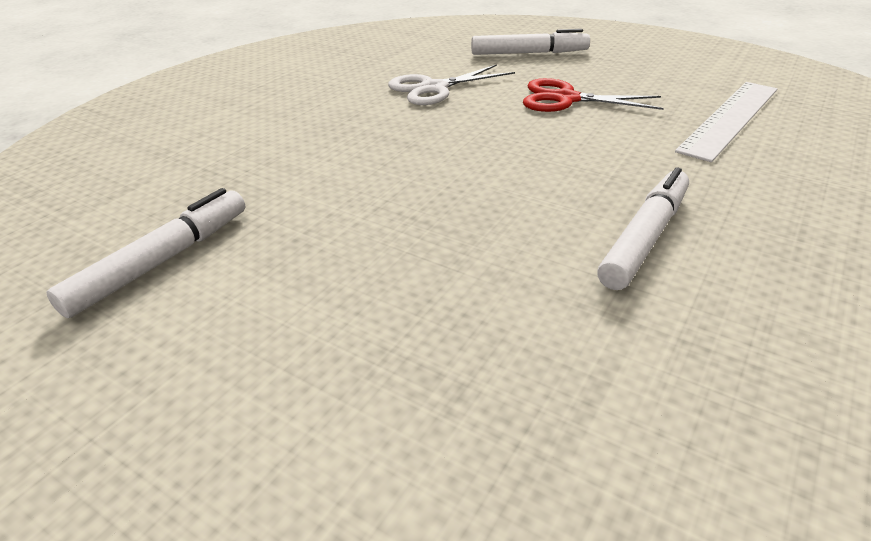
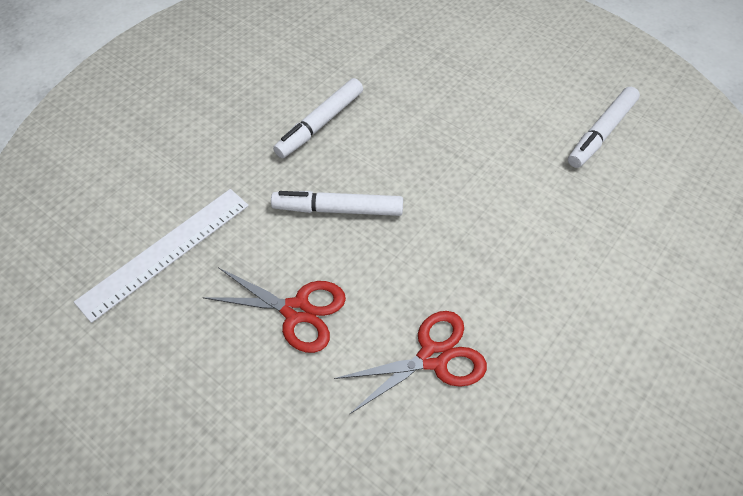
camera: 175 degrees left, 20 degrees up
(434, 88) = (433, 357): white scissors -> red scissors
(529, 53) = (293, 461): white marker -> white marker (338, 209)

